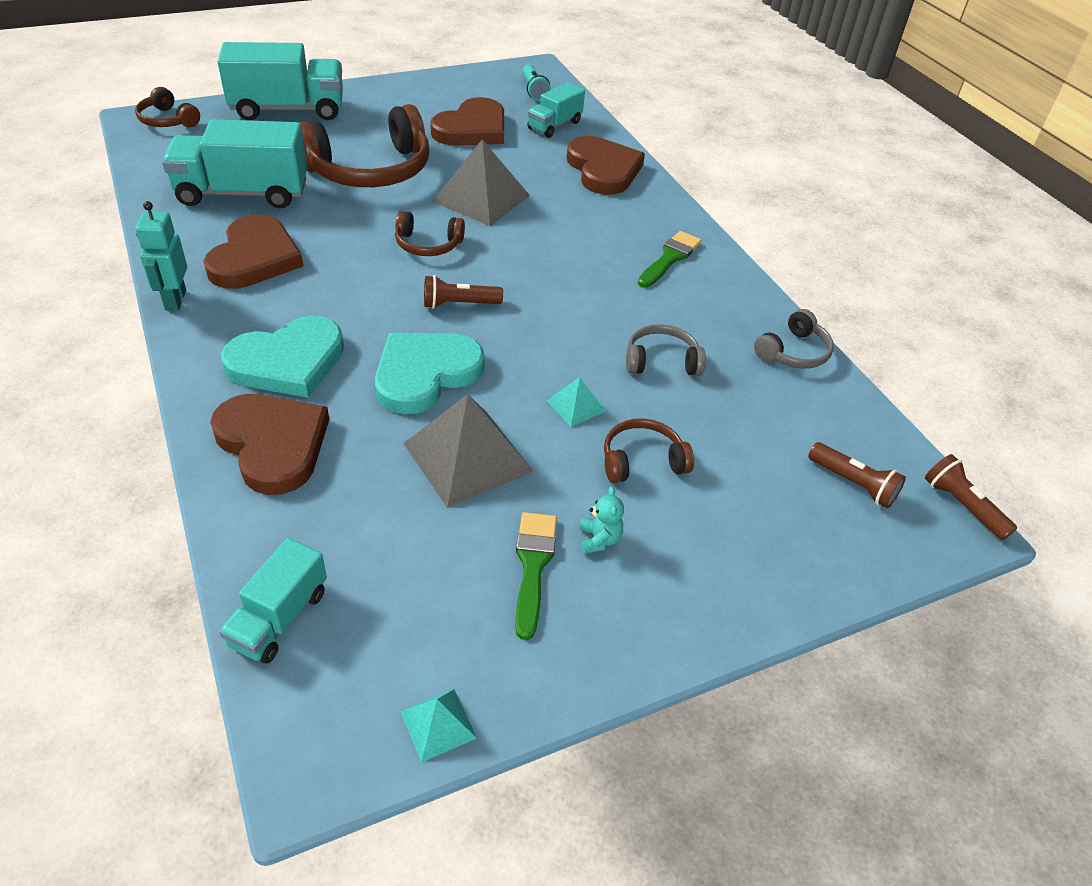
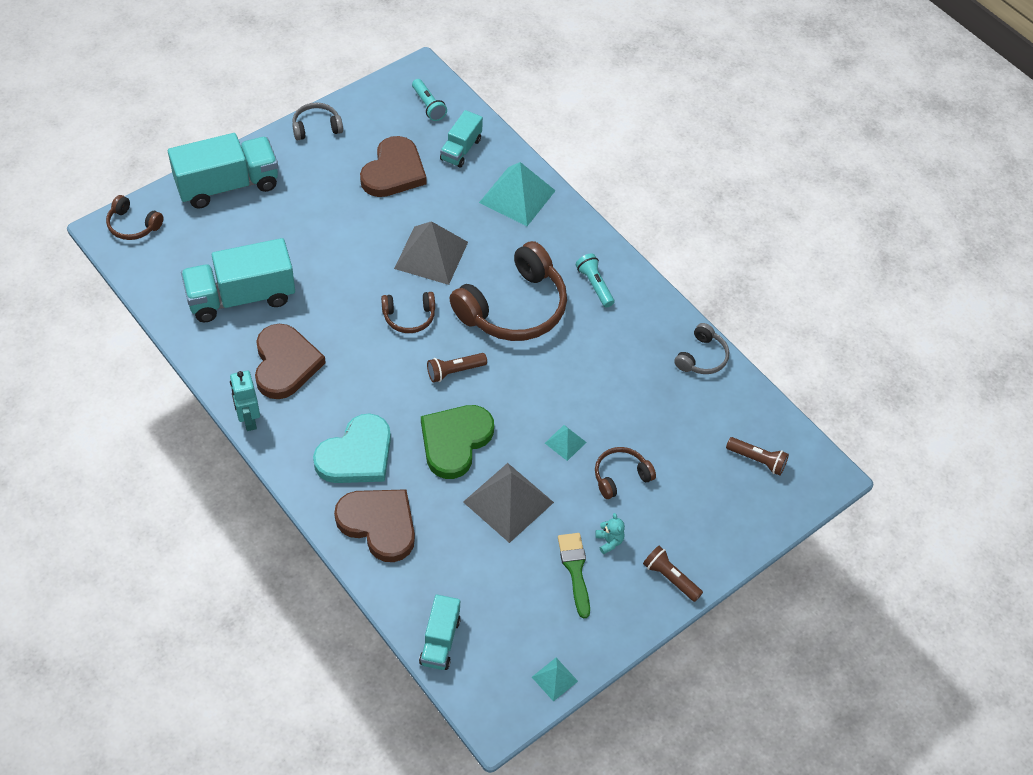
camera: 15 degrees left, 10 degrees up
(370, 170) = (330, 244): brown headphones -> brown headphones (514, 308)
(425, 374) = (455, 441): turquoise heart -> green heart
(603, 170) = (517, 196): brown heart -> turquoise pyramid
(661, 361) = (613, 389): grey headphones -> grey headphones (316, 127)
(670, 258) = (595, 285): green brush -> turquoise flashlight
(962, 506) = (826, 460): brown flashlight -> brown flashlight (670, 578)

